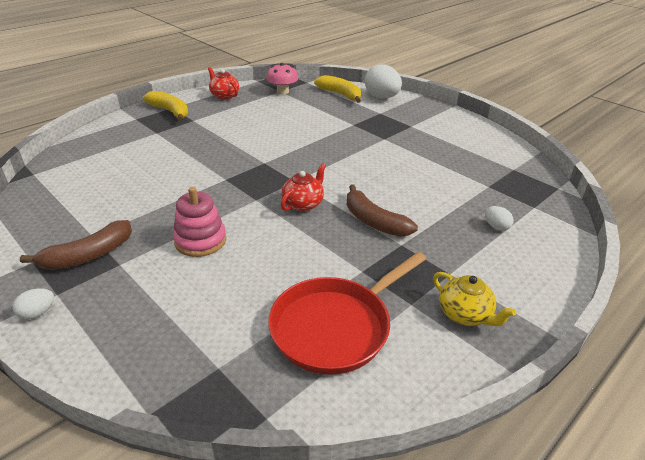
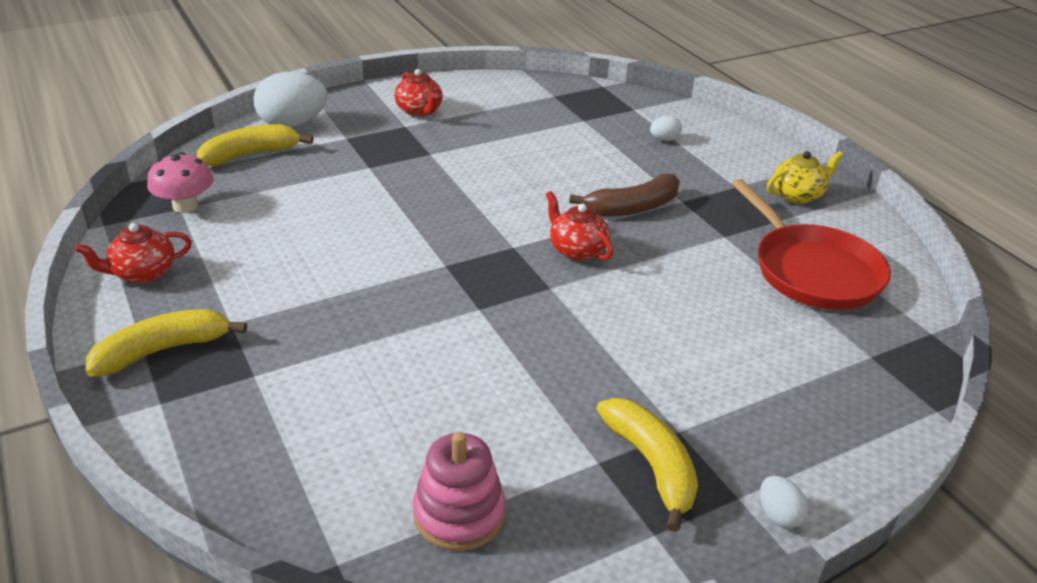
camera: 75 degrees left, 0 degrees up
(88, 255) = (651, 465): brown banana -> yellow banana
(200, 241) = (639, 348): pink stacking toy -> pink stacking toy (459, 514)
(434, 127) = (419, 111): none -> red teapot

